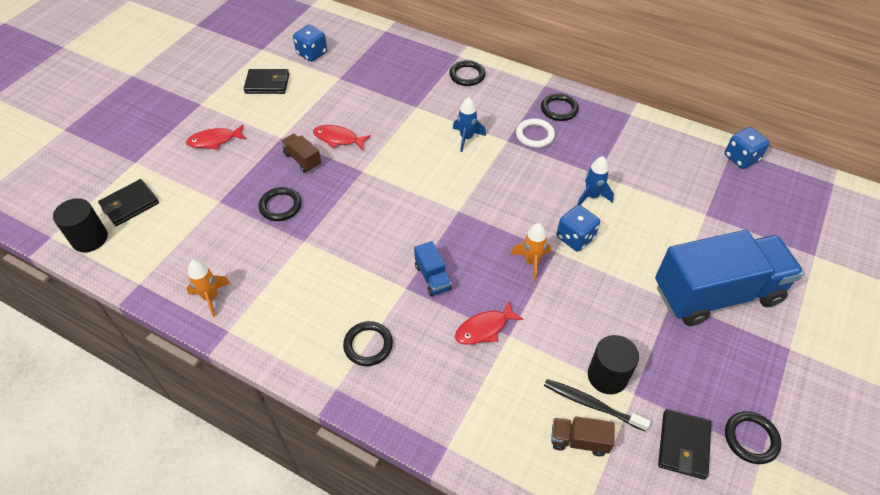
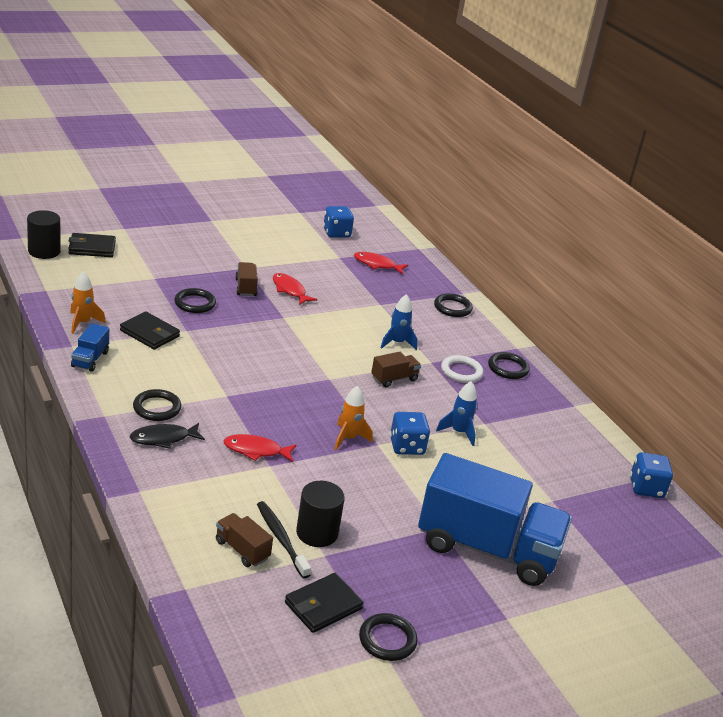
camera: 30 degrees right, 20 degrees down
(214, 140) = (194, 245): red fish -> red fish (377, 264)
(267, 84) = (277, 233): black wallet -> black wallet (149, 333)
(407, 374) = (163, 439): none -> black fish
(432, 277) = (255, 402): blue truck -> blue truck (90, 359)
(500, 176) = (394, 379): none -> brown truck

